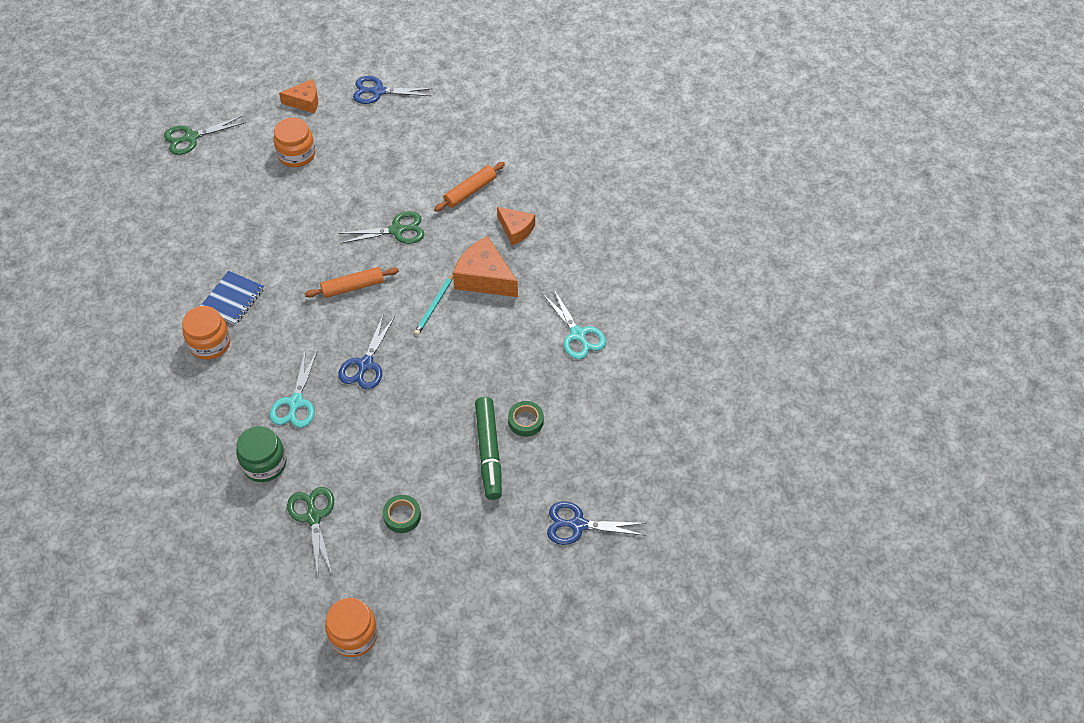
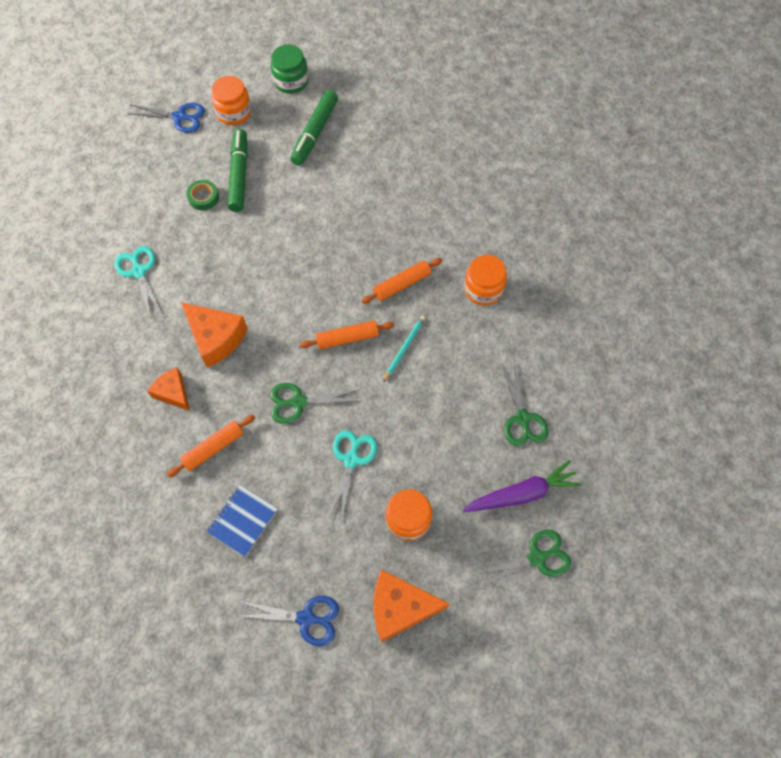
camera: 175 degrees left, 10 degrees up
(197, 178) = (521, 493): none -> purple carrot
(232, 299) = (466, 334): blue notebook -> blue notebook (242, 521)
(264, 464) = (425, 179): green jar -> green jar (291, 81)
(296, 342) = (402, 284): none -> orange rolling pin
(296, 403) = (401, 227): turquoise scissors -> turquoise scissors (351, 459)
(305, 102) = (400, 607): orange cheese -> orange cheese, size x1.58
(313, 517) = (384, 137): green scissors -> green scissors (522, 418)
(353, 635) = (355, 60): orange jar -> orange jar (234, 112)
(365, 364) = (338, 257): blue scissors -> none
(402, 516) = (315, 133): green tape -> green marker
(434, 305) = (268, 312): turquoise pencil -> turquoise pencil (404, 348)

